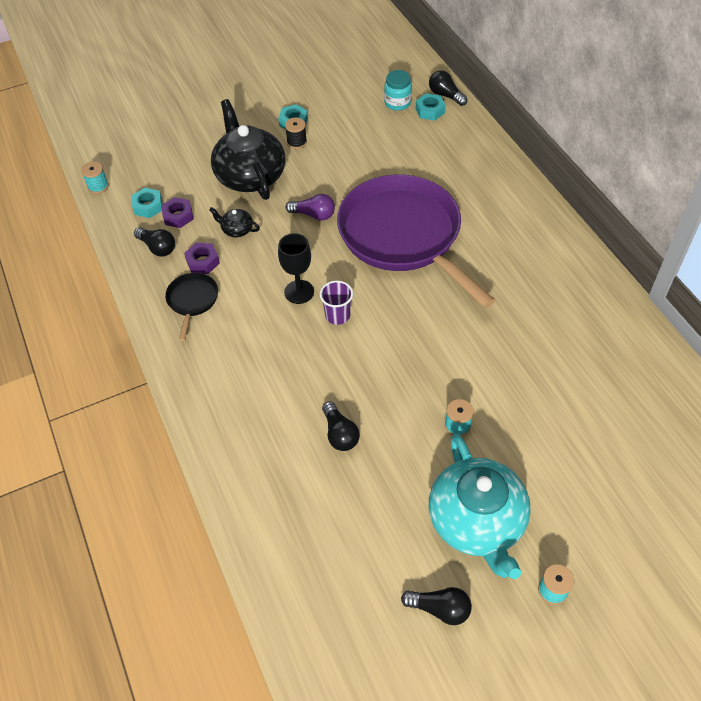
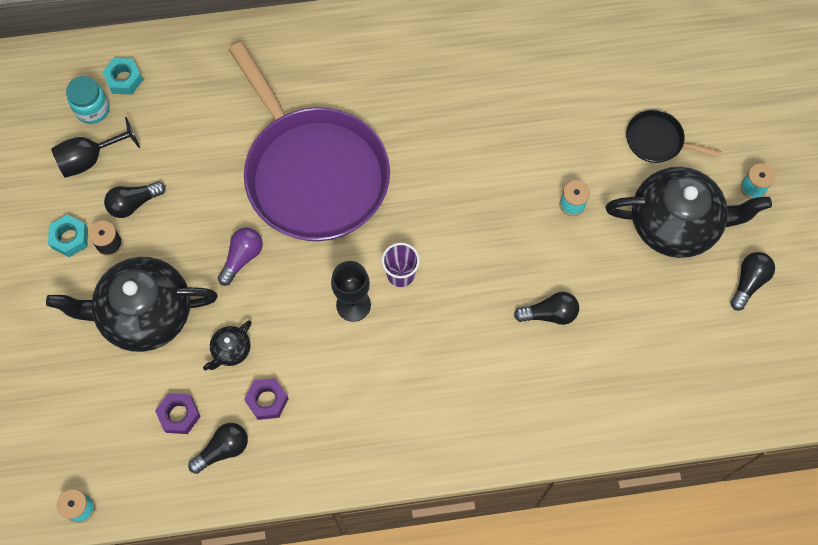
camera: 75 degrees left, 15 degrees up
(148, 206) = (146, 449): turquoise nut -> none
(192, 300) = (323, 424): black pan -> black pan (657, 140)
(358, 113) = (90, 159): none -> black goblet
(403, 236) = (313, 173): purple pan -> purple pan turned 105 degrees counterclockwise
(445, 95) = (105, 53): black light bulb -> black light bulb (134, 203)
(477, 522) = (676, 223): turquoise teapot -> black teapot

